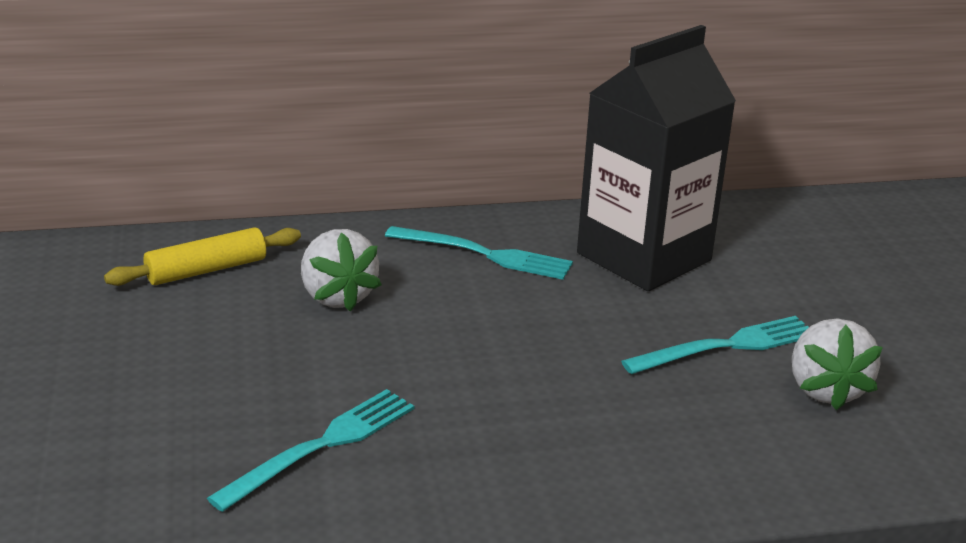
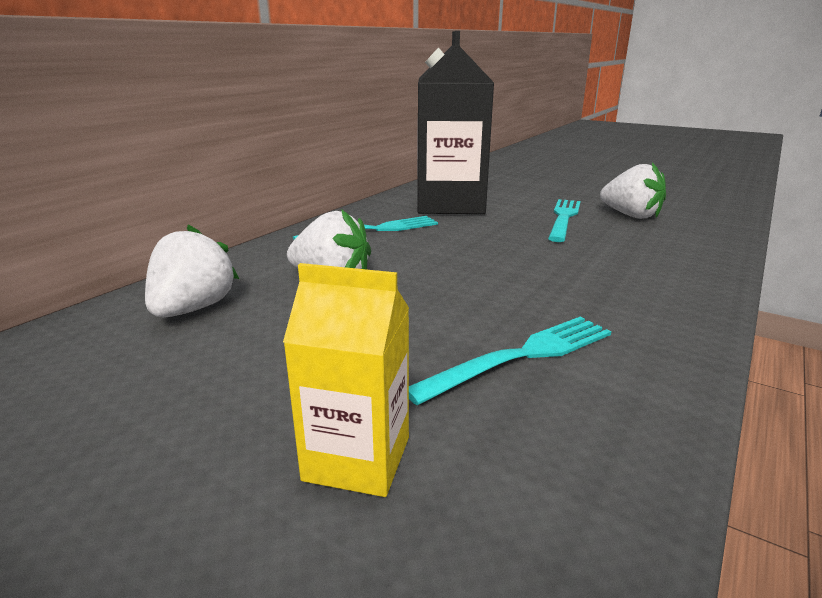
camera: 45 degrees left, 5 degrees down
(116, 434) = (357, 458): none -> yellow carton
(206, 270) = (193, 309): yellow rolling pin -> white strawberry
(322, 446) = (522, 356): turquoise fork -> turquoise fork turned 60 degrees clockwise

